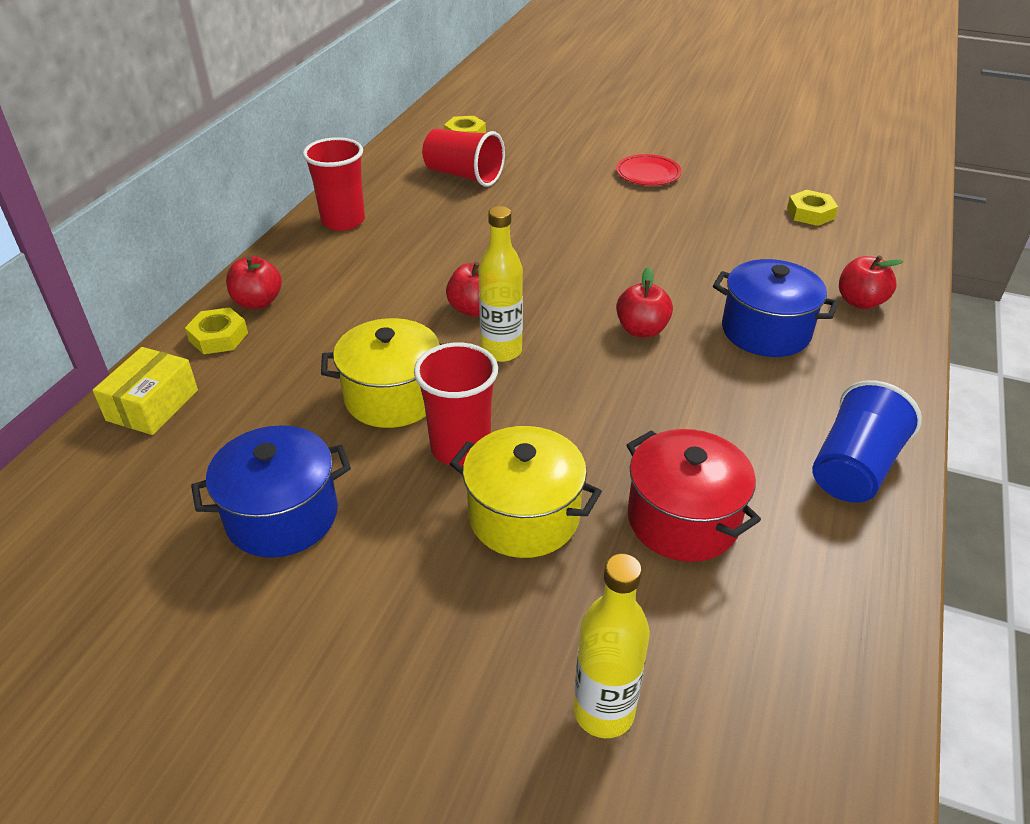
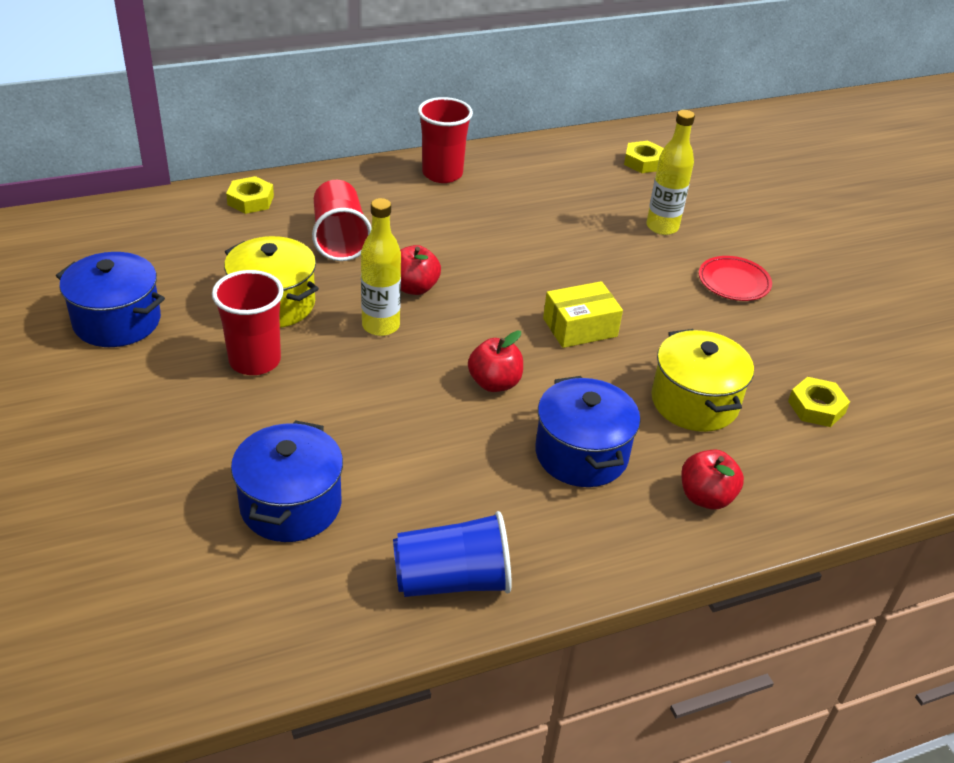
camera: 45 degrees right, 0 degrees up
(153, 405) = (160, 216): yellow box -> yellow box (580, 327)
(258, 302) = (304, 194): red apple -> none
(463, 176) = (582, 192): red cup -> red cup (339, 238)
(524, 516) = (217, 424): yellow pot -> yellow pot (694, 402)
(603, 712) = (75, 545): yellow bottle -> yellow bottle (662, 227)
(683, 519) = (291, 505): red pot -> blue pot

